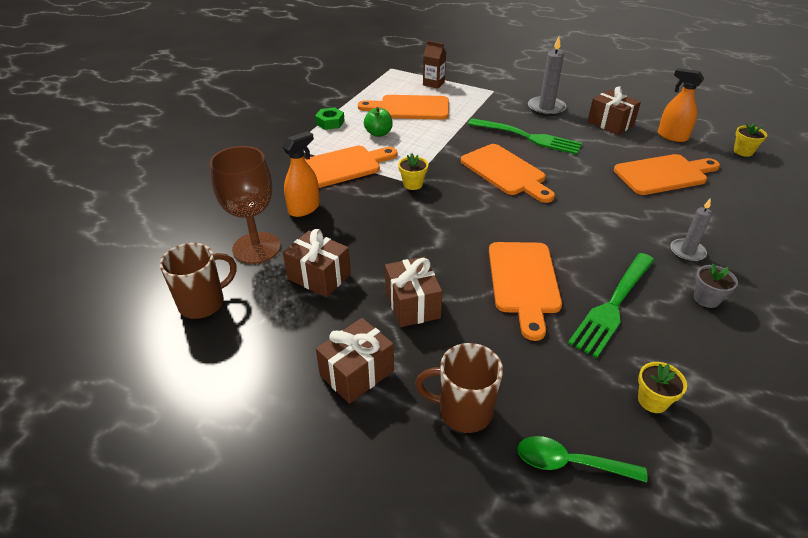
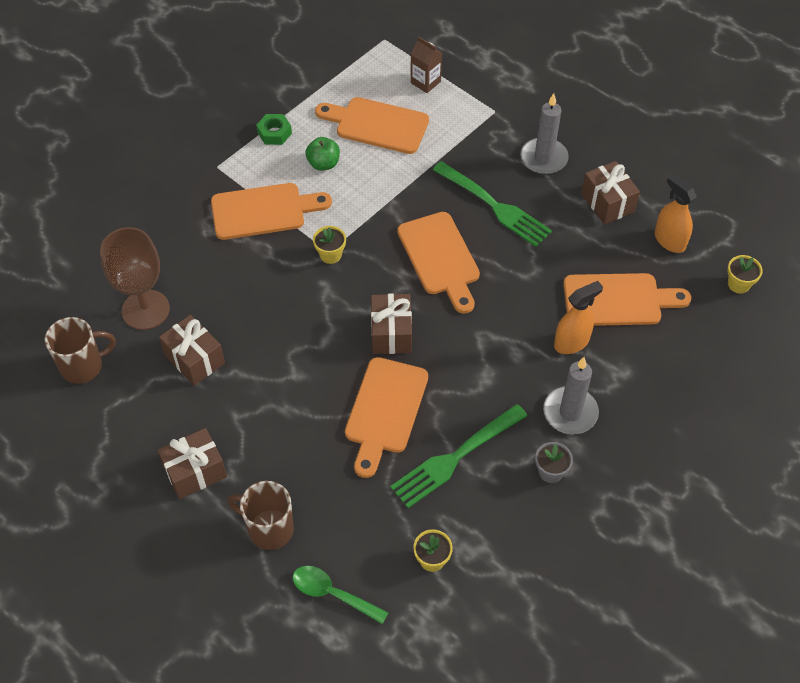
camera: 15 degrees right, 15 degrees up
(304, 208) = (206, 266): orange spray bottle -> orange spray bottle (571, 342)
(412, 304) = (269, 412): brown gift -> brown gift (391, 333)
(687, 252) = (570, 412): grey candle -> grey candle, size x1.52

